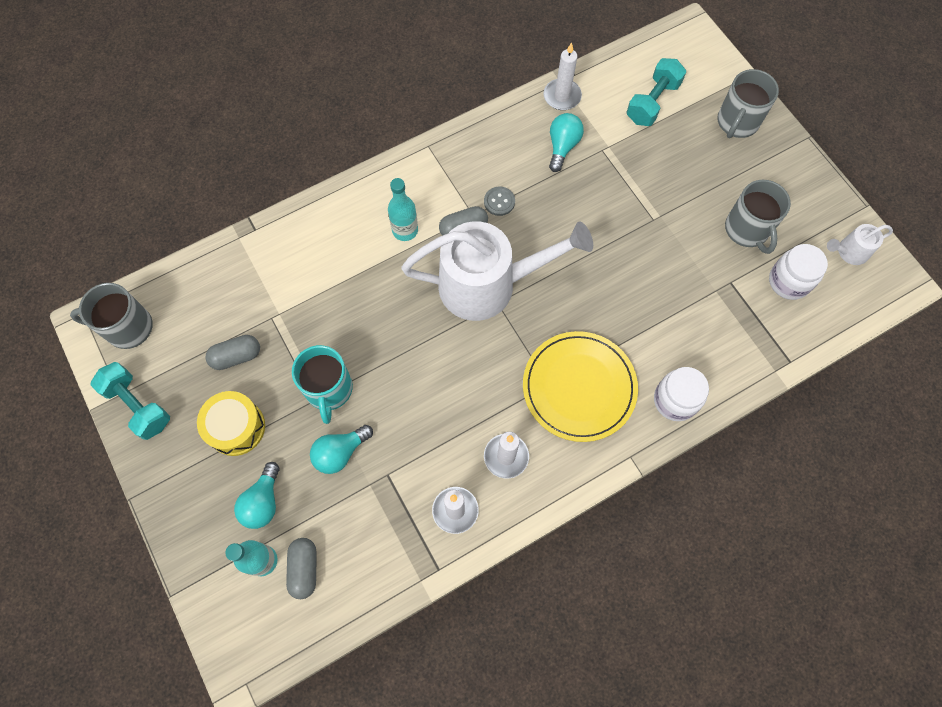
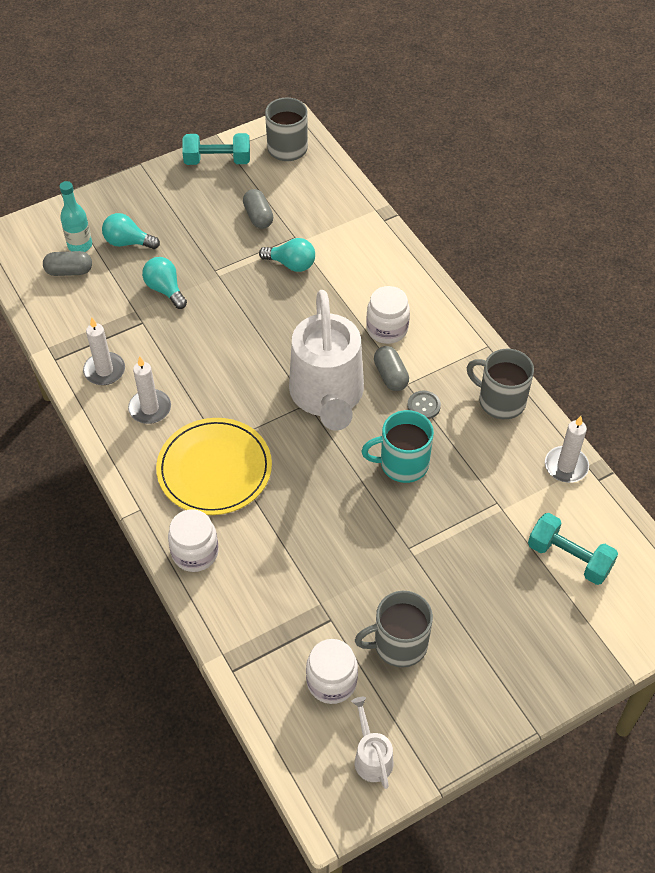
camera: 90 degrees right, 15 degrees down
(138, 405) = (217, 160): turquoise dumbbell -> turquoise dumbbell turned 45 degrees clockwise
(236, 427) = (194, 221): yellow drum -> none
(329, 389) = (224, 279): turquoise mug -> turquoise mug (402, 464)
(405, 230) = (387, 329): turquoise bottle -> white jar
(562, 146) = (498, 464): turquoise light bulb -> turquoise light bulb (291, 264)
(737, 122) = (550, 649): grey mug -> grey mug (500, 401)

